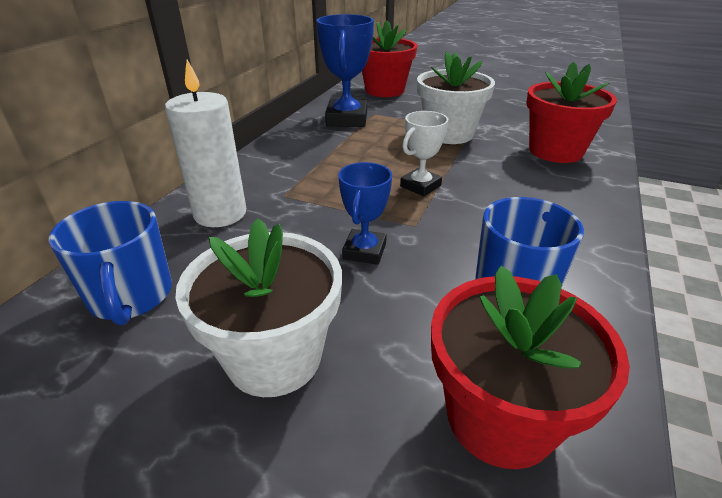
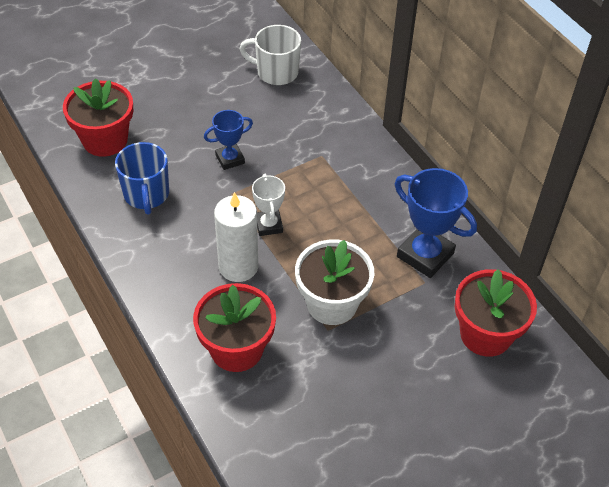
camera: 125 degrees right, 15 degrees up
(131, 297) = (276, 72): blue mug -> white mug
(220, 213) = (324, 121): white candle -> white candle (238, 266)
(274, 357) = (194, 99): white flower pot -> none
(364, 251) = (230, 159): blue trophy -> blue trophy turned 75 degrees counterclockwise

